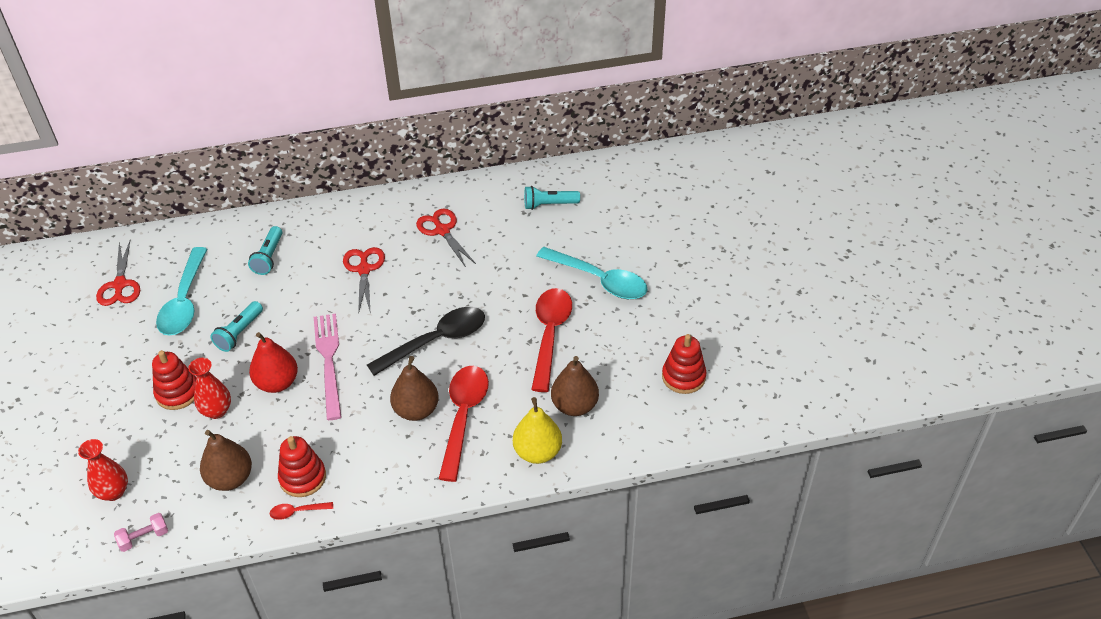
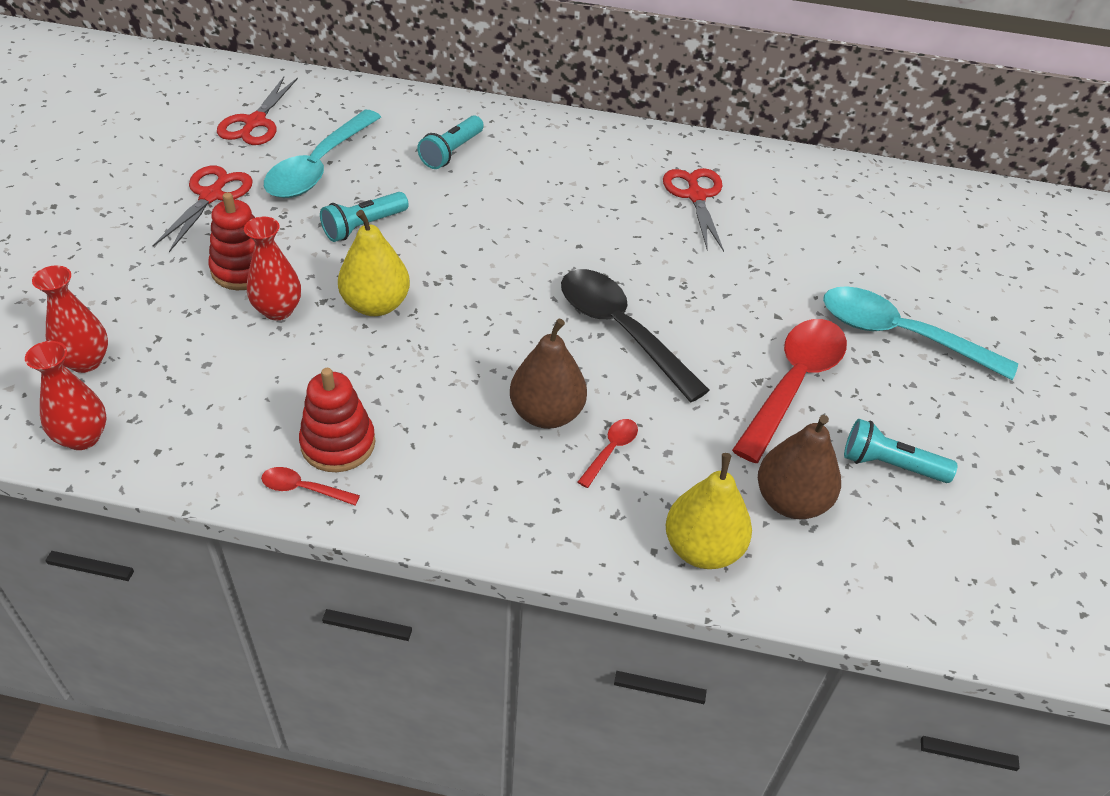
camera: 20 degrees right, 0 degrees up
(144, 537) = (83, 437): pink dumbbell -> red vase
(230, 478) = (242, 405): brown pear -> none
(277, 383) = (376, 304): red pear -> yellow pear
(329, 361) = (459, 303): pink fork -> none
(364, 269) = (566, 207): red scissors -> red scissors (211, 196)
(436, 341) = (621, 331): black spoon -> black spoon turned 120 degrees counterclockwise
(463, 417) = (611, 450): red spoon -> red spoon, size x0.43
(549, 205) = (862, 213): turquoise flashlight -> turquoise flashlight (889, 465)
(599, 280) = (900, 335): turquoise spoon -> turquoise spoon turned 150 degrees clockwise
(683, 377) = (989, 526): red stacking toy -> none

